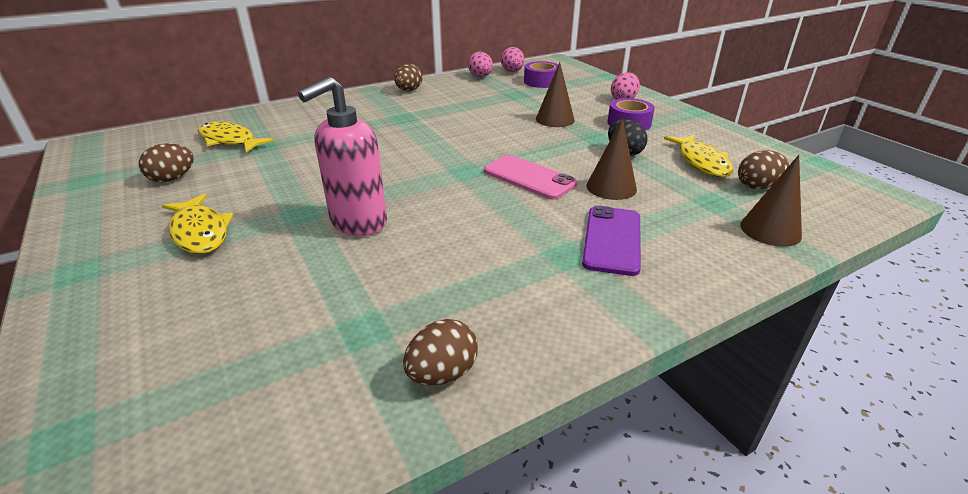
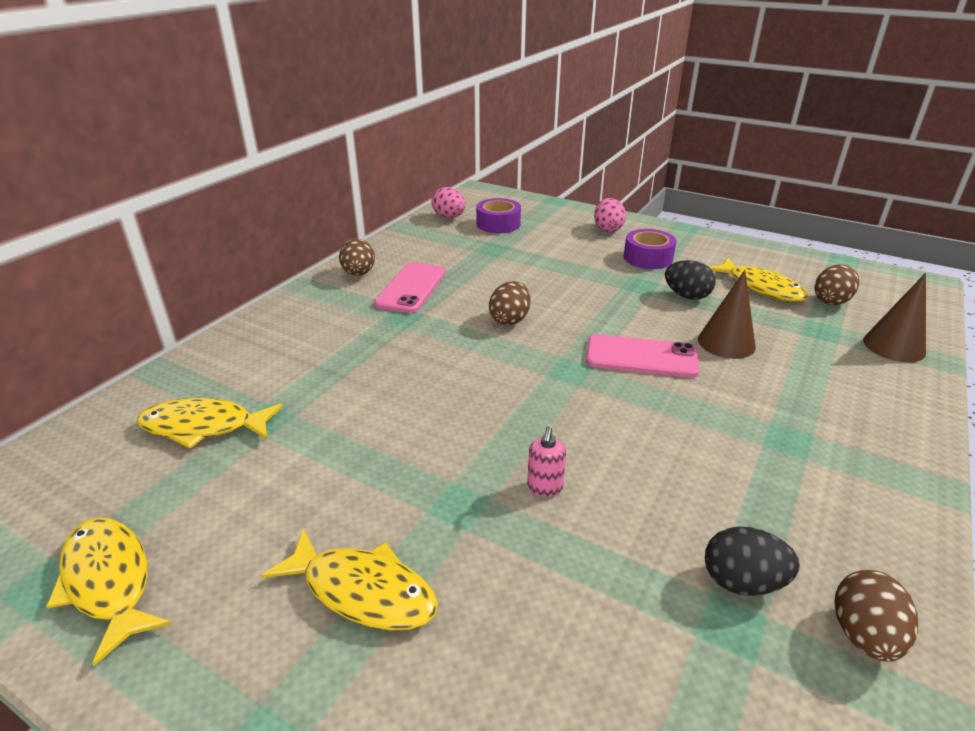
camera: 30 degrees left, 0 degrees up
(110, 188) = (109, 582): none -> yellow fish
(172, 179) = (198, 523): brown egg -> brown egg (510, 320)
(358, 223) = (544, 487): pink soap dispenser -> pink soap dispenser, size x0.42
(405, 312) = (742, 582): none -> black egg
(430, 104) = (411, 288): none -> pink phone
(480, 77) = (422, 233): pink egg -> none
(555, 119) = (573, 272): brown cone -> none
(612, 240) = (801, 405): purple phone -> none

